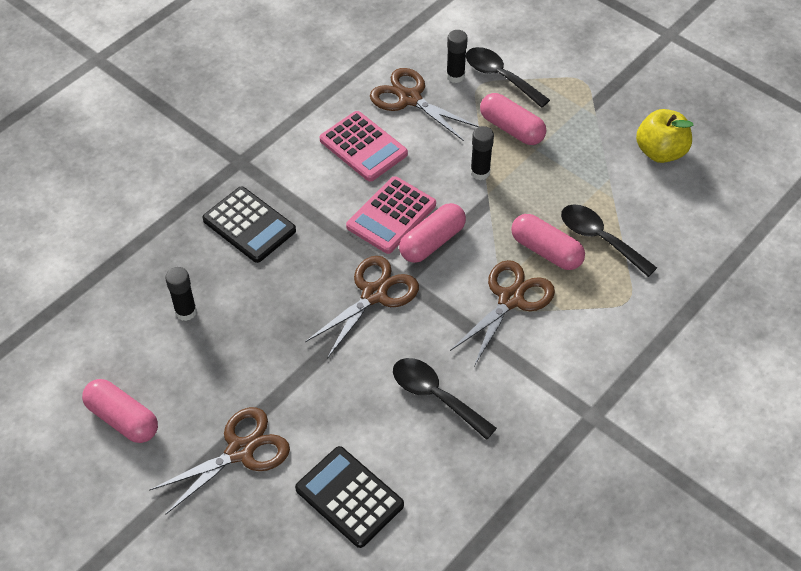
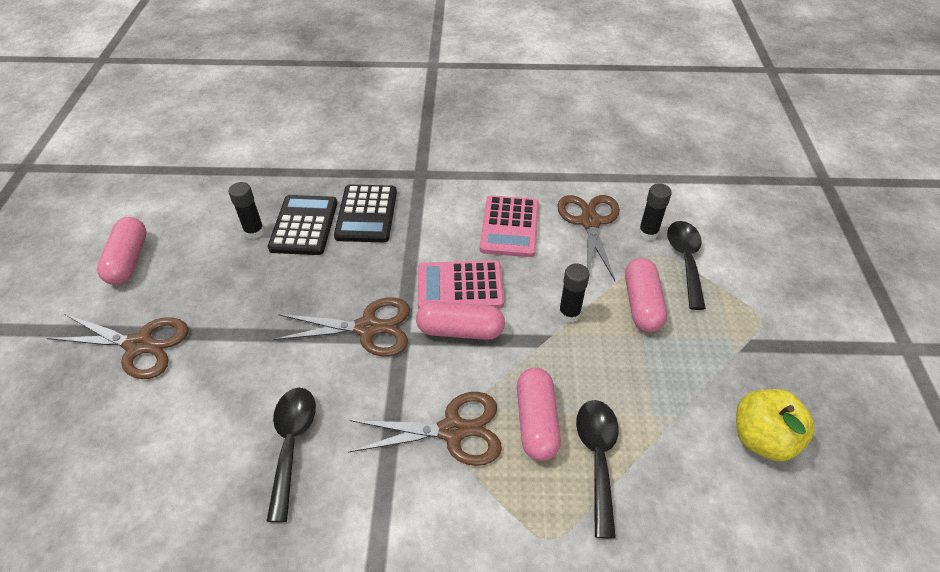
camera: 50 degrees right, 5 degrees down
(349, 497) = (133, 451): black calculator -> black calculator (304, 225)

